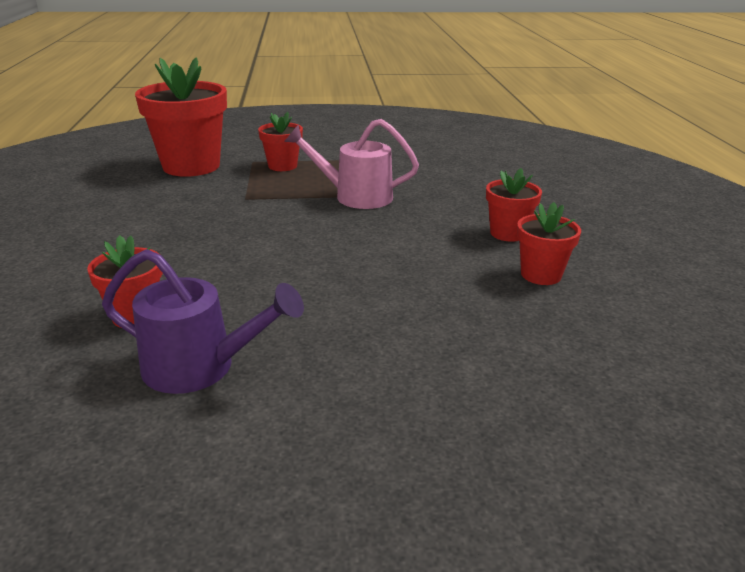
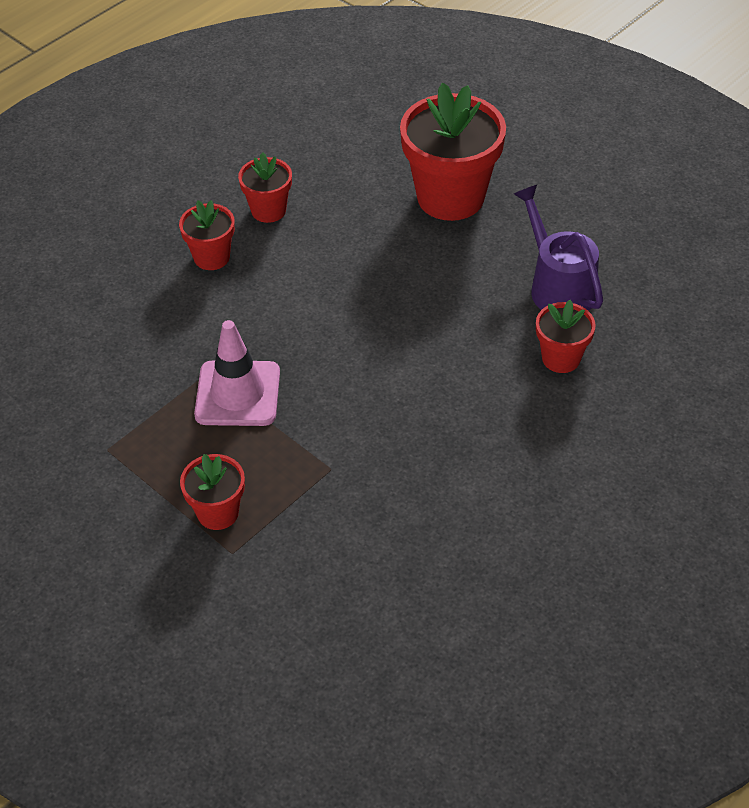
camera: 130 degrees left, 20 degrees up
(191, 166) = (307, 593): red flower pot -> red flower pot (450, 197)
(355, 196) = (238, 394): pink watering can -> pink traffic cone

